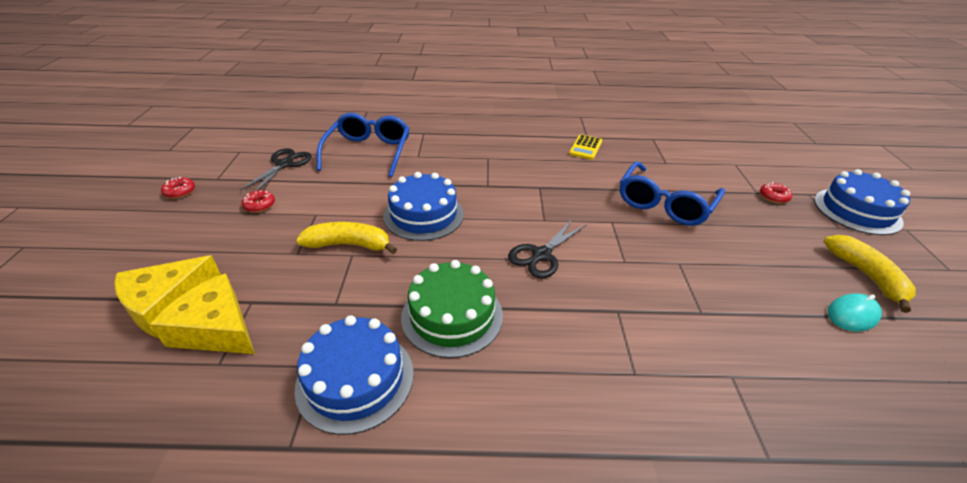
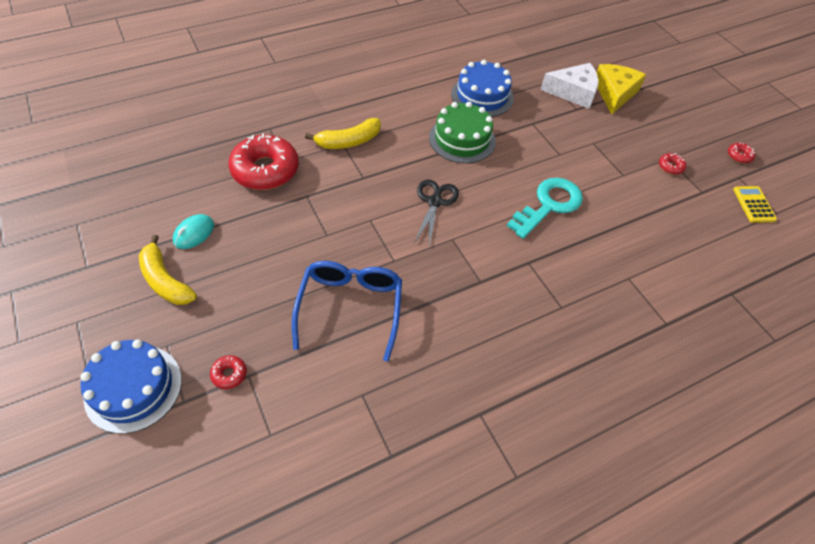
camera: 150 degrees right, 15 degrees up
(216, 329) = (573, 92): yellow cheese -> white cheese
(284, 164) = (719, 213): black scissors -> none
(349, 245) = (570, 160): yellow banana -> yellow banana (348, 141)
(368, 152) = (677, 262): blue glasses -> none
(423, 215) = (549, 205): blue cake -> turquoise key
(585, 147) = (470, 383): yellow calculator -> yellow calculator (754, 204)
(766, 371) = (265, 170): none -> red donut

